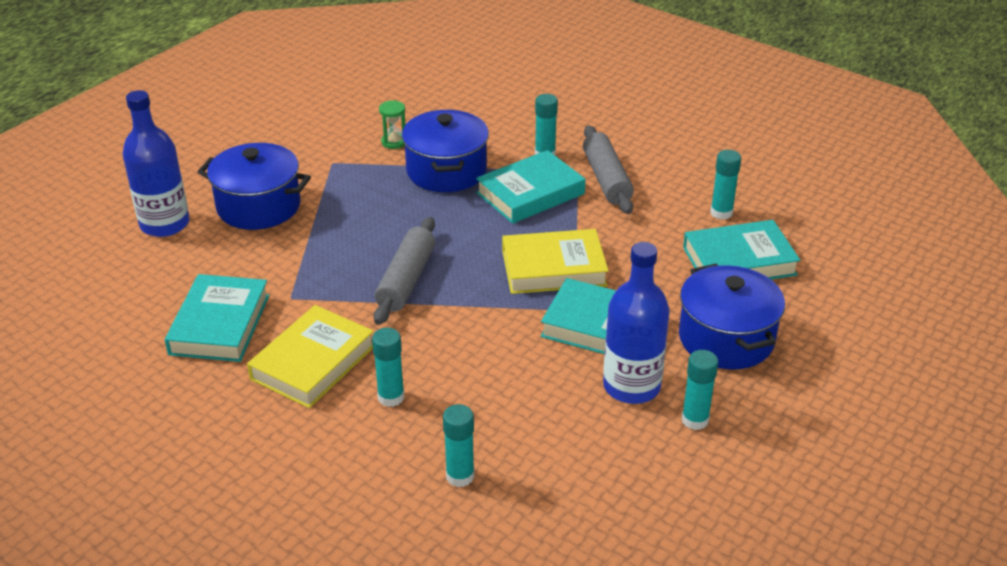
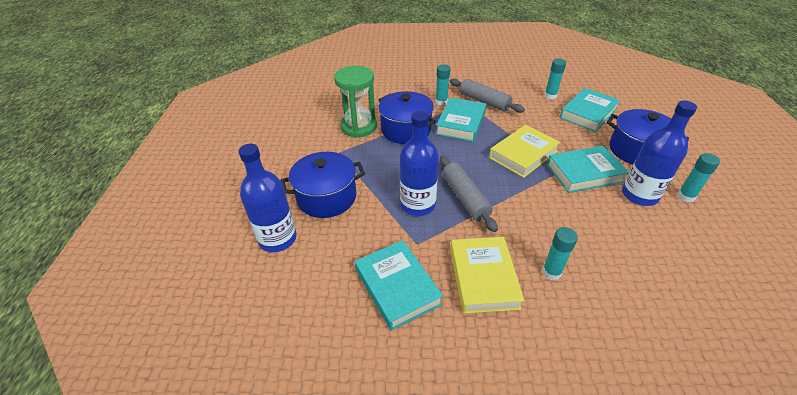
camera: 35 degrees left, 5 degrees up
(343, 261) = (418, 205): none -> blue bottle
(394, 142) = (359, 127): green hourglass -> green hourglass, size x2.20
(460, 476) = (649, 297): turquoise glue stick -> none

